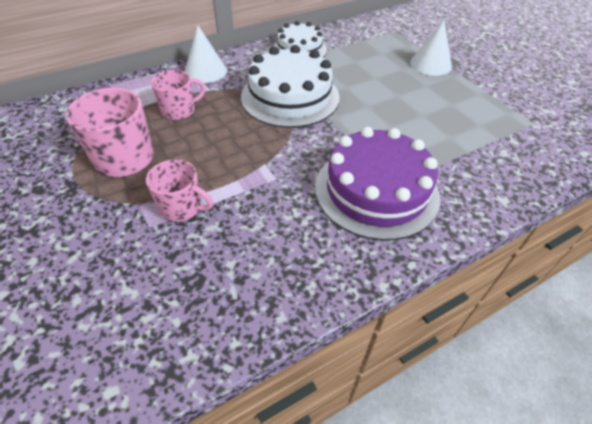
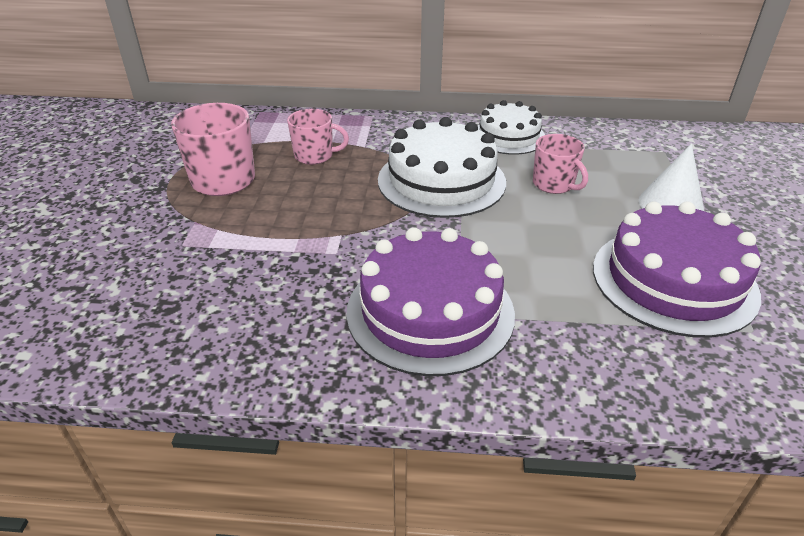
camera: 35 degrees right, 10 degrees down
(182, 207) = (224, 241): pink mug -> pink mug (554, 184)
(205, 71) = (380, 127): white cone -> none
(475, 110) = (673, 280): none -> purple cake

